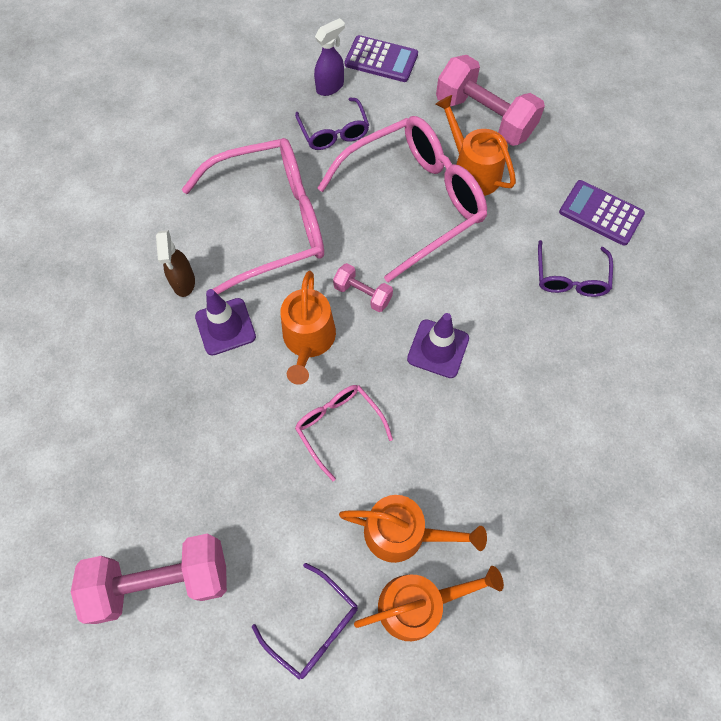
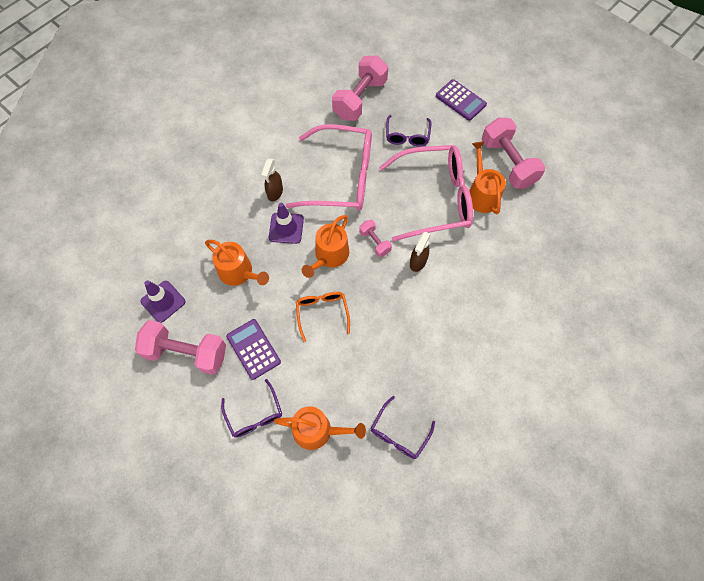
camera: 25 degrees right, 0 degrees up
(243, 106) = (360, 99): none -> pink dumbbell
(330, 87) = (419, 106): purple spray bottle -> none
(338, 426) = (322, 313): pink glasses -> orange glasses
(402, 533) = (328, 388): orange watering can -> orange watering can (239, 272)
(435, 297) = (417, 262): none -> brown spray bottle
(438, 348) = (403, 293): purple traffic cone -> purple traffic cone (163, 301)
(570, 278) = (508, 286): purple glasses -> purple glasses (399, 434)
(601, 213) = (551, 253): purple calculator -> purple calculator (253, 349)

